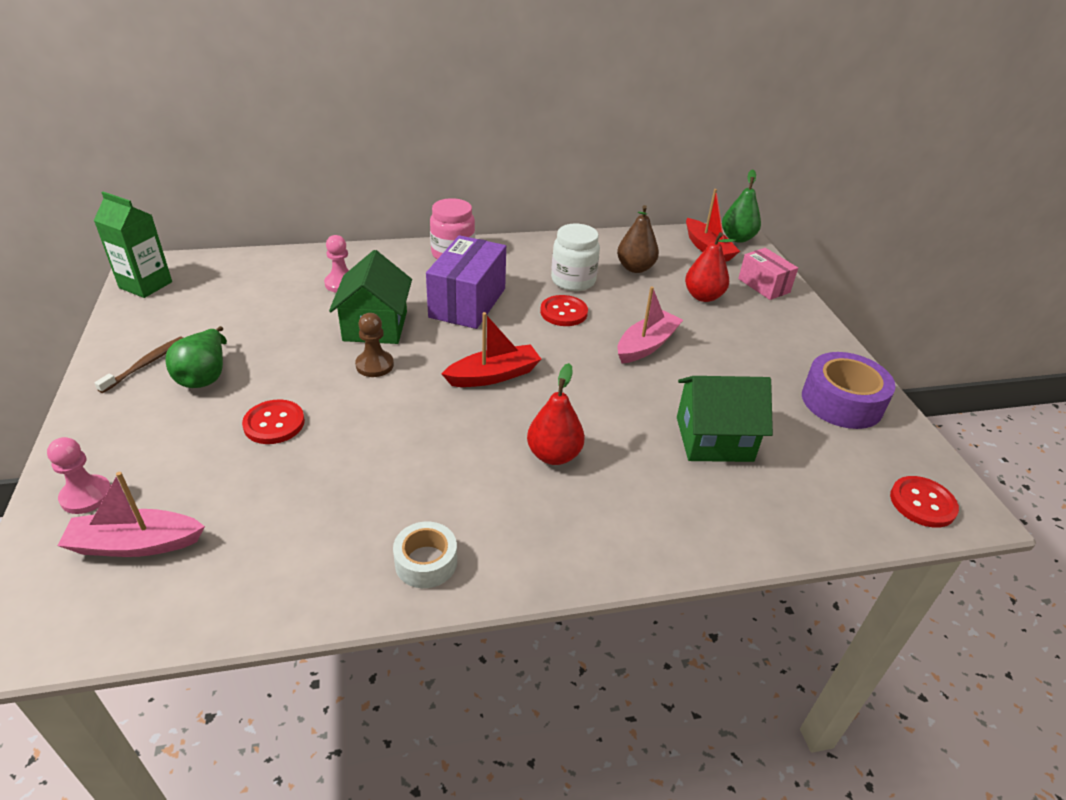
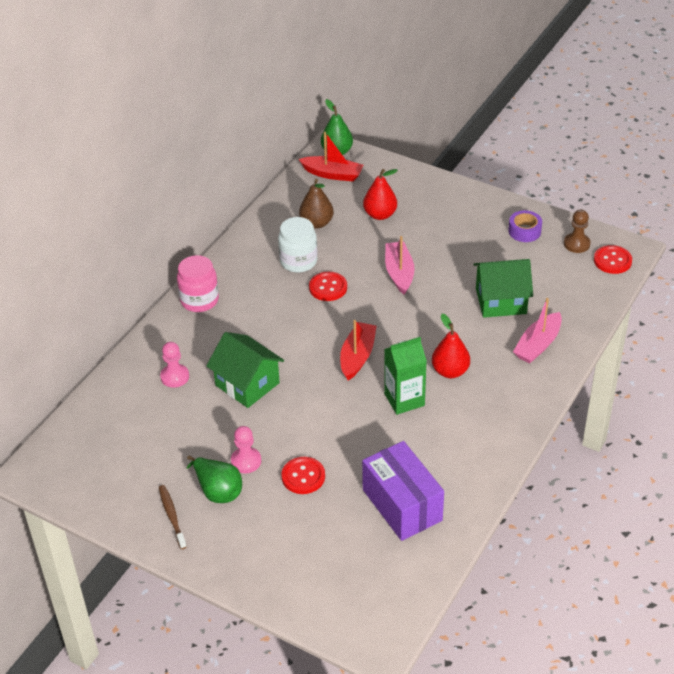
camera: 45 degrees left, 5 degrees up
(86, 496) = (289, 584): pink pawn -> pink pawn (246, 461)
(136, 544) = (353, 574): pink boat -> pink boat (538, 345)
(145, 285) = (58, 483): green carton -> green carton (404, 399)
(374, 365) = (291, 405): brown pawn -> brown pawn (576, 244)
(426, 562) = (477, 463): white tape -> none
(467, 303) = (268, 326): purple box -> purple box (402, 505)
(714, 439) = (501, 301): green house -> green house turned 45 degrees clockwise
(763, 286) = (398, 180): pink box -> none
(842, 402) = (524, 231): purple tape -> purple tape, size x0.60

